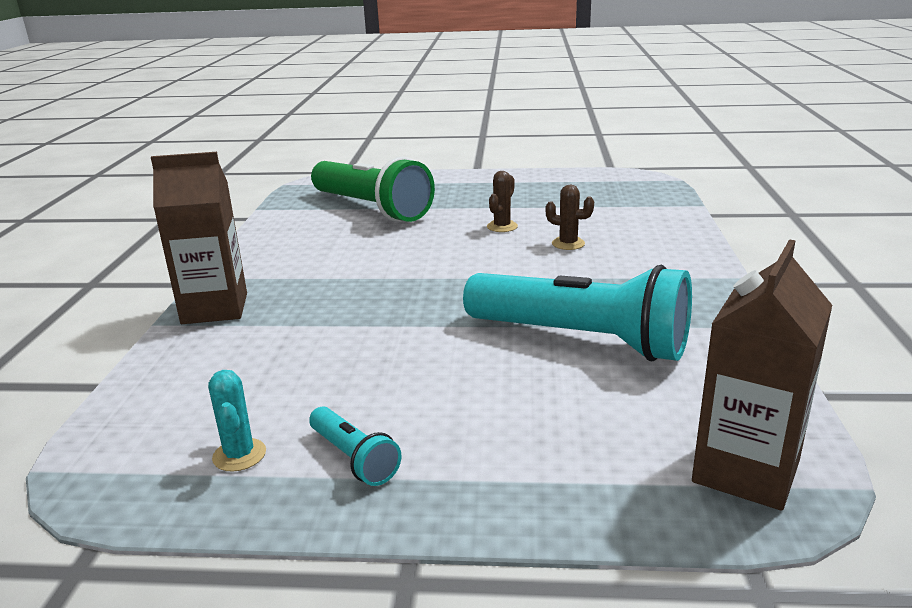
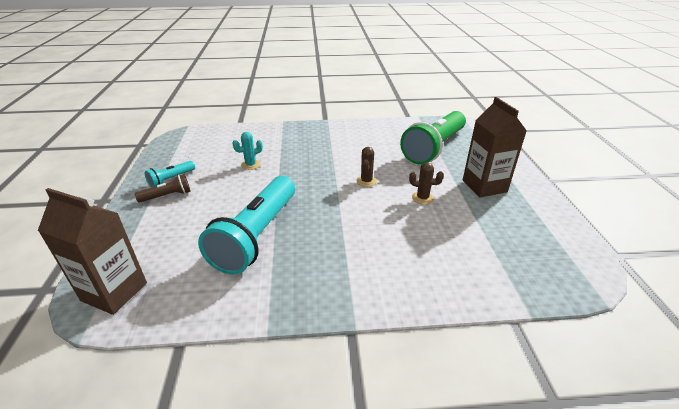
camera: 80 degrees right, 10 degrees up
(215, 308) = (296, 130): brown carton -> brown carton (484, 186)
(239, 455) = (182, 156): turquoise cactus -> turquoise cactus (250, 165)
(430, 453) = (167, 196): none -> brown flashlight
(568, 244) = (400, 228): brown cactus -> brown cactus (366, 181)

